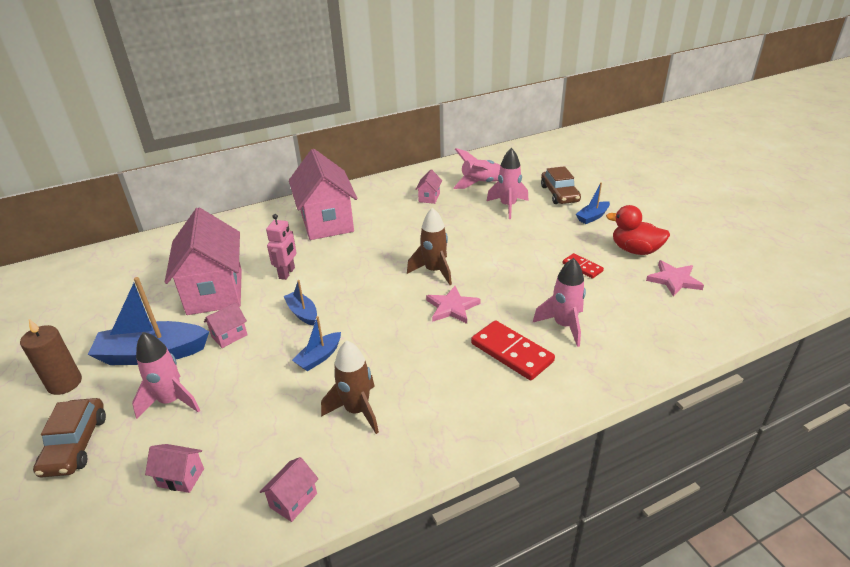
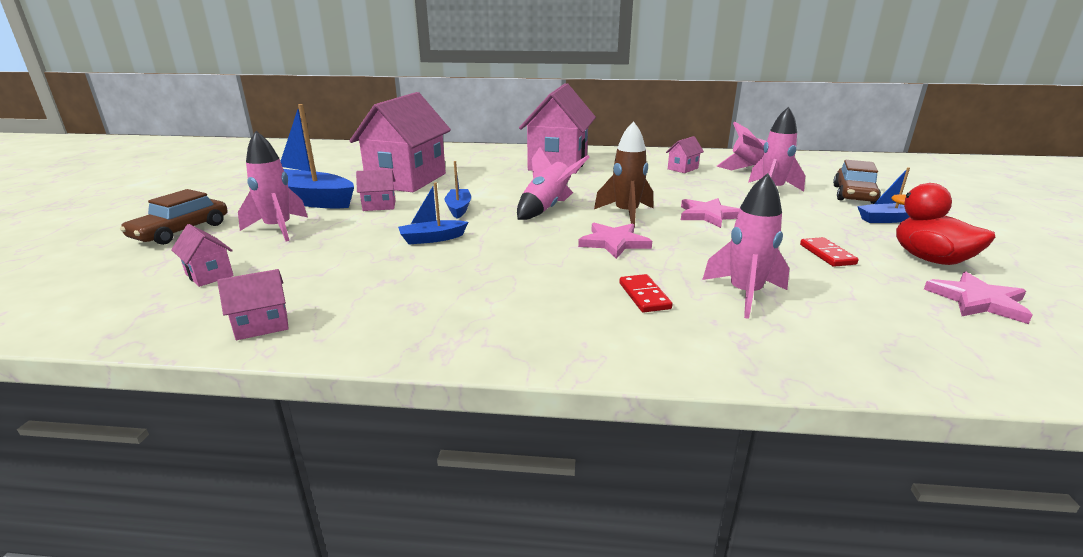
camera: 30 degrees right, 10 degrees down
(64, 383) = (230, 198): brown candle -> none
(287, 273) = (480, 183): pink robot -> none
(357, 411) = (413, 284): brown rocket -> none
(371, 286) = (547, 208): none -> pink rocket
(488, 251) = (708, 215): none -> pink star
(511, 352) = (644, 296): red domino -> red domino, size x0.57

